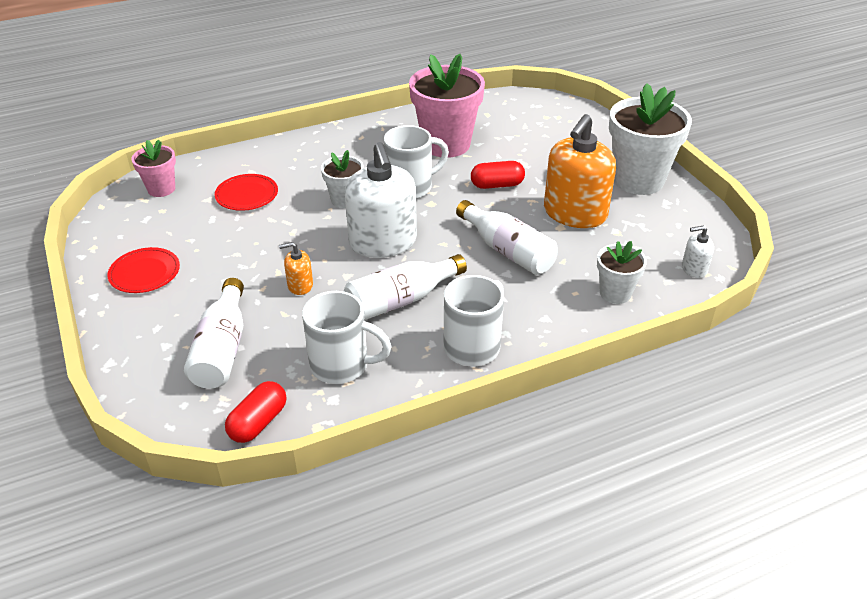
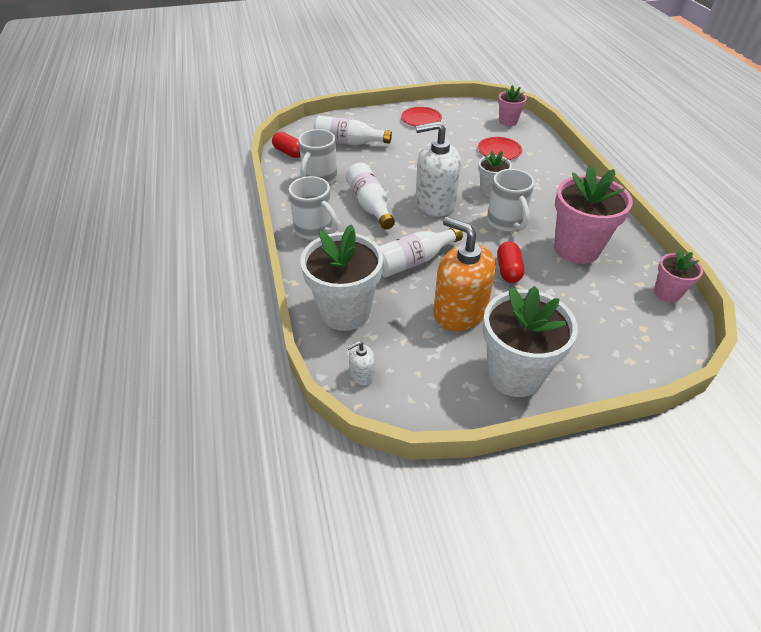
camera: 100 degrees right, 5 degrees up
(300, 285) = (396, 168): orange soap dispenser -> none
(495, 102) = (667, 293): none -> pink flower pot
(615, 293) = (345, 312): white flower pot -> white flower pot, size x1.89
(694, 269) = (362, 374): white soap dispenser -> white soap dispenser turned 120 degrees counterclockwise

